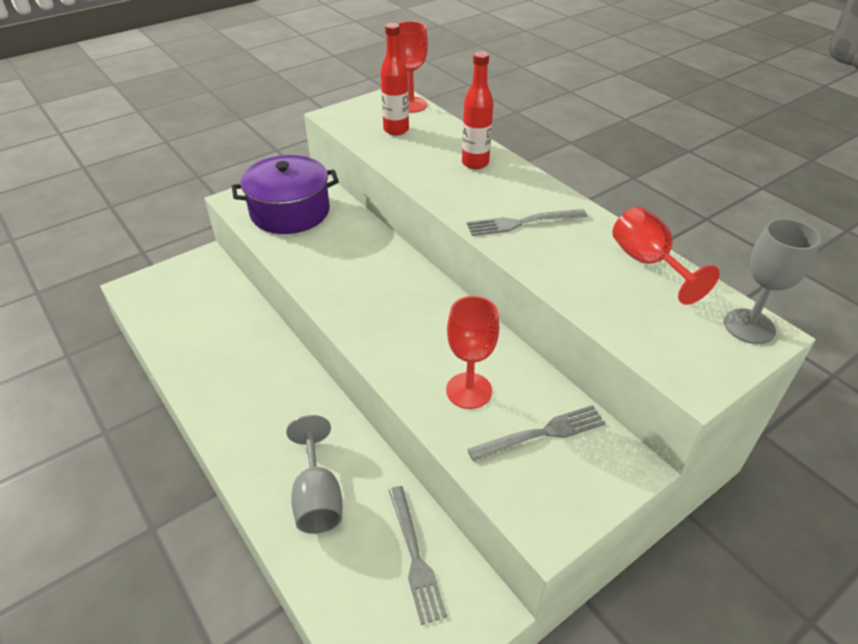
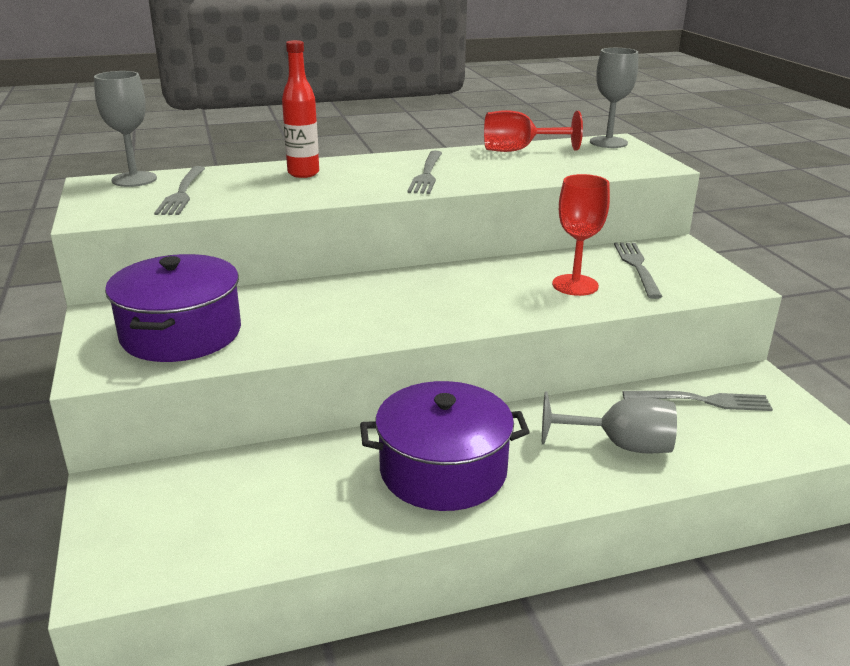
camera: 70 degrees left, 15 degrees down
(255, 394) = (443, 470): none -> purple pot
(396, 130) = (182, 193): red bottle -> grey fork
(411, 105) = (134, 179): red goblet -> grey goblet

